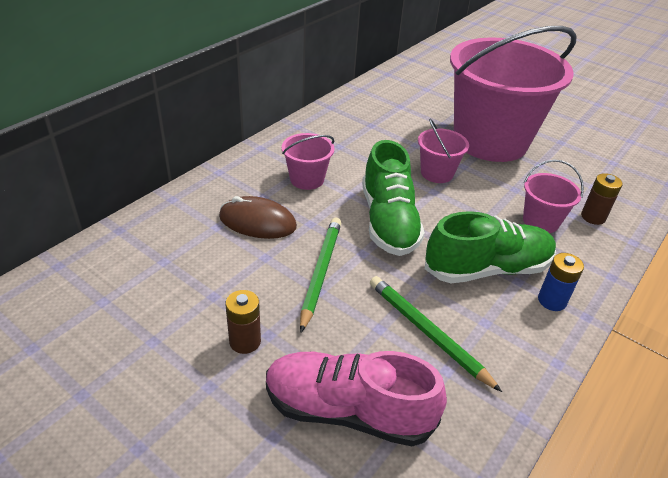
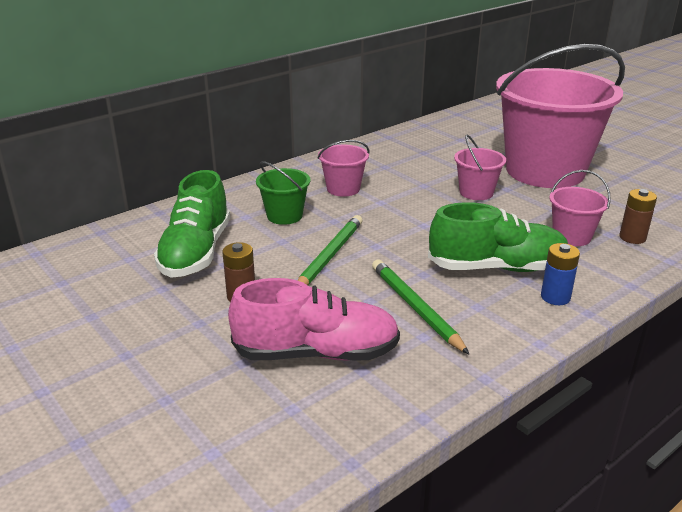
camera: 15 degrees right, 10 degrees down
(257, 221) = (284, 216): brown mouse -> green bucket
(348, 411) = (316, 353): pink shoe -> pink shoe turned 150 degrees clockwise
(388, 221) = (411, 225): green shoe -> green shoe (196, 252)

